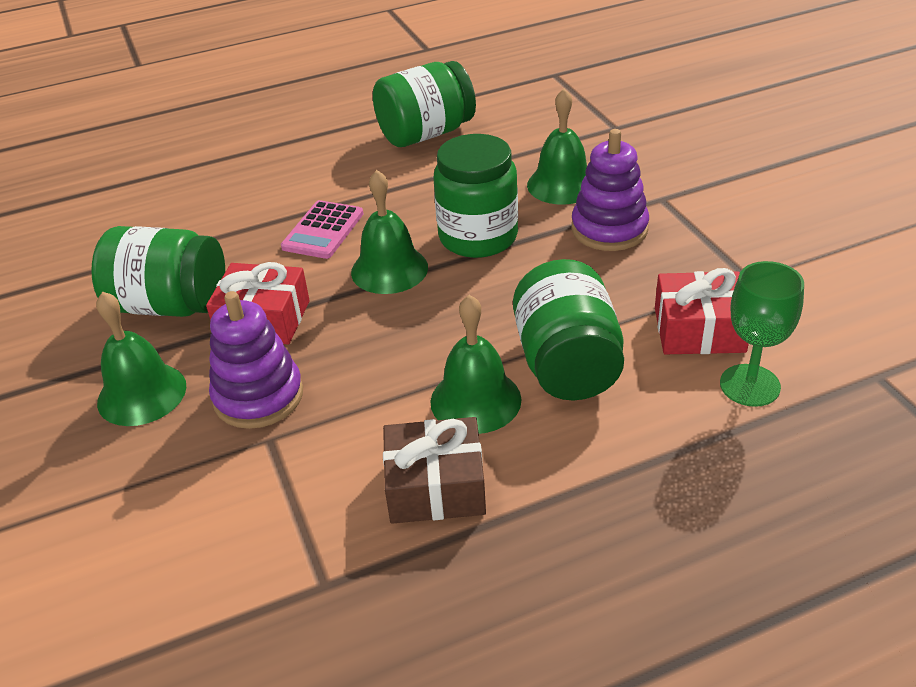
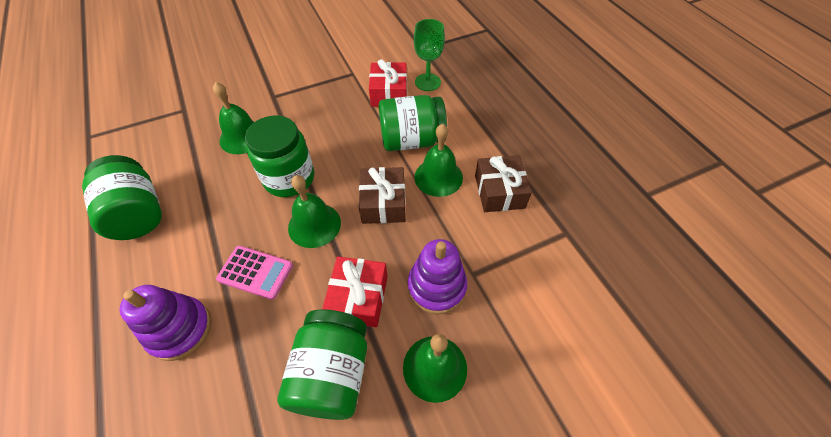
camera: 95 degrees left, 15 degrees up
(422, 335) = (383, 203): none -> brown gift
(609, 229) = (297, 119): purple stacking toy -> purple stacking toy (180, 329)

